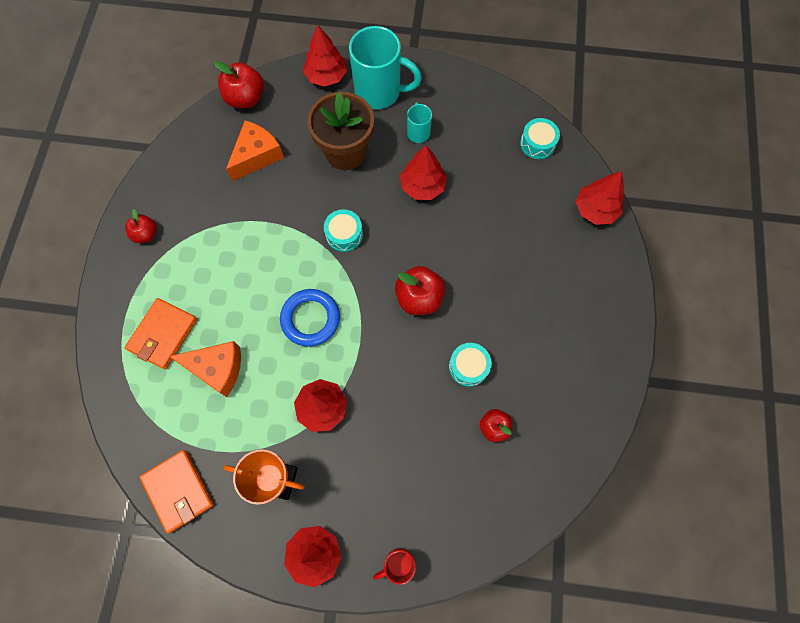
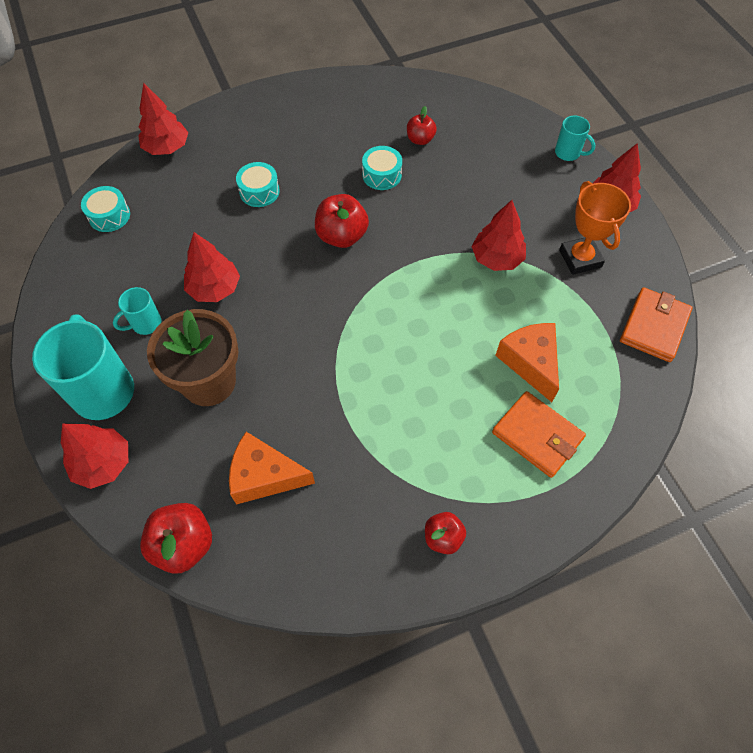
camera: 120 degrees left, 10 degrees down
(163, 334) = (537, 436): orange wallet -> orange wallet turned 45 degrees clockwise
(310, 319) = (423, 311): blue ring -> none
(344, 234) = (314, 330): turquoise drum -> turquoise drum (259, 191)
(398, 563) = (568, 153): red mug -> turquoise mug

